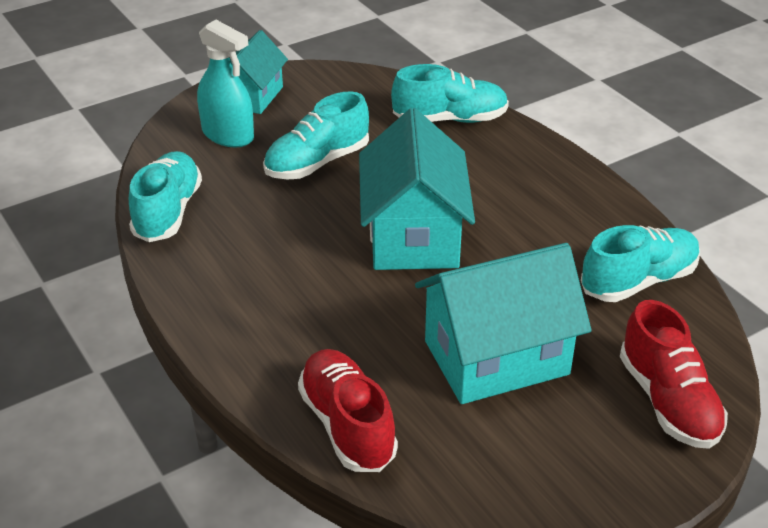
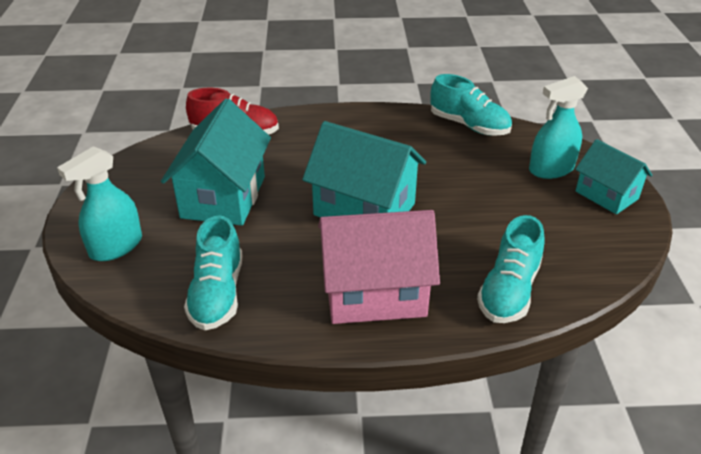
camera: 120 degrees right, 0 degrees up
(317, 163) = (486, 197): turquoise shoe -> none
(530, 186) = (375, 293): none -> pink house
(668, 401) = (116, 247): red shoe -> turquoise spray bottle

